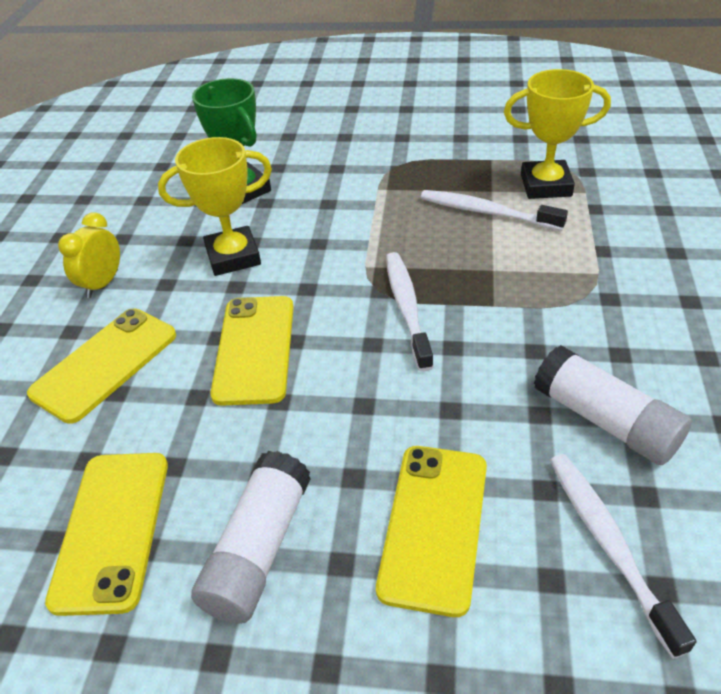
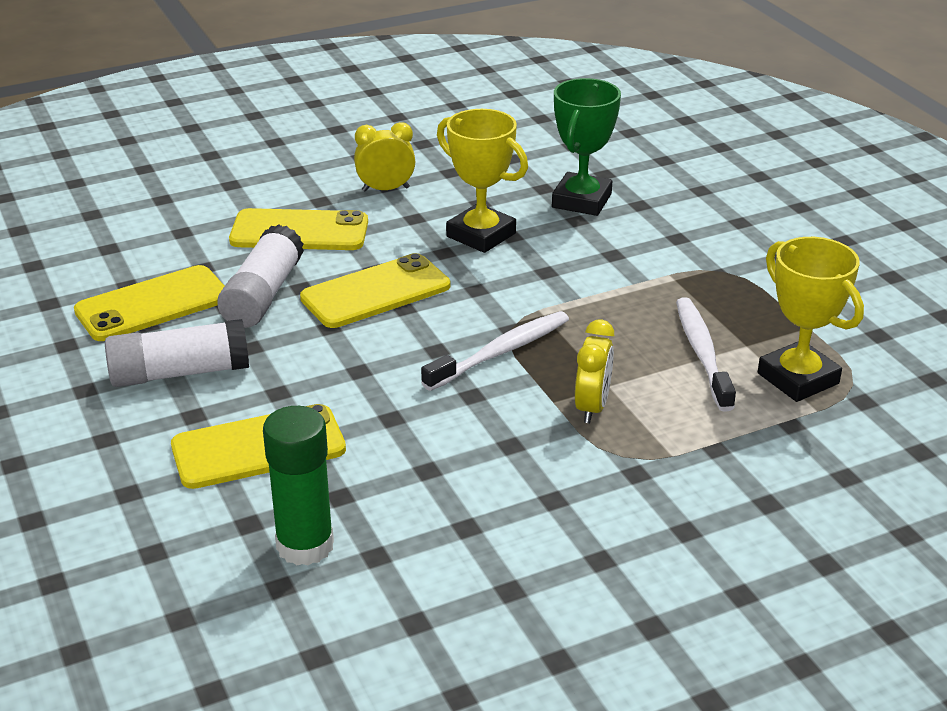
camera: 55 degrees right, 10 degrees down
(515, 288) = (592, 407): none -> yellow clock
(605, 420) = (450, 510): white glue stick -> white glue stick (263, 295)
(608, 544) = (305, 545): white toothbrush -> green glue stick

